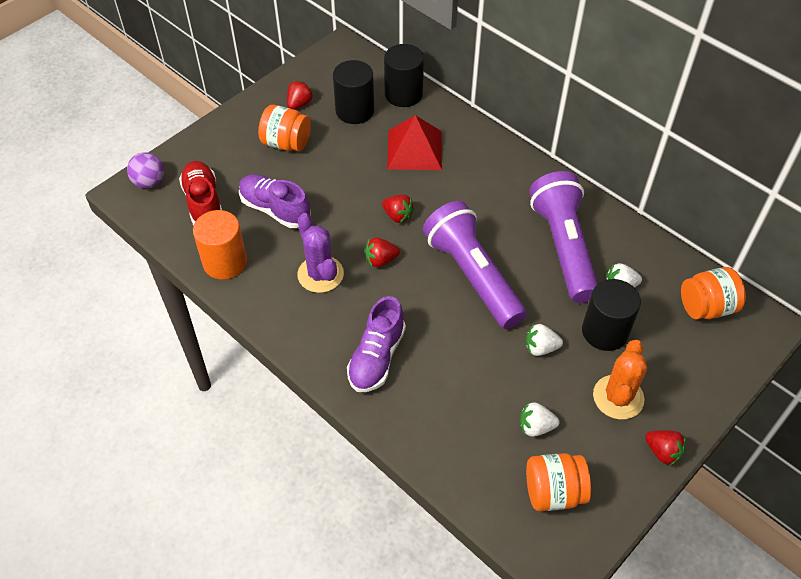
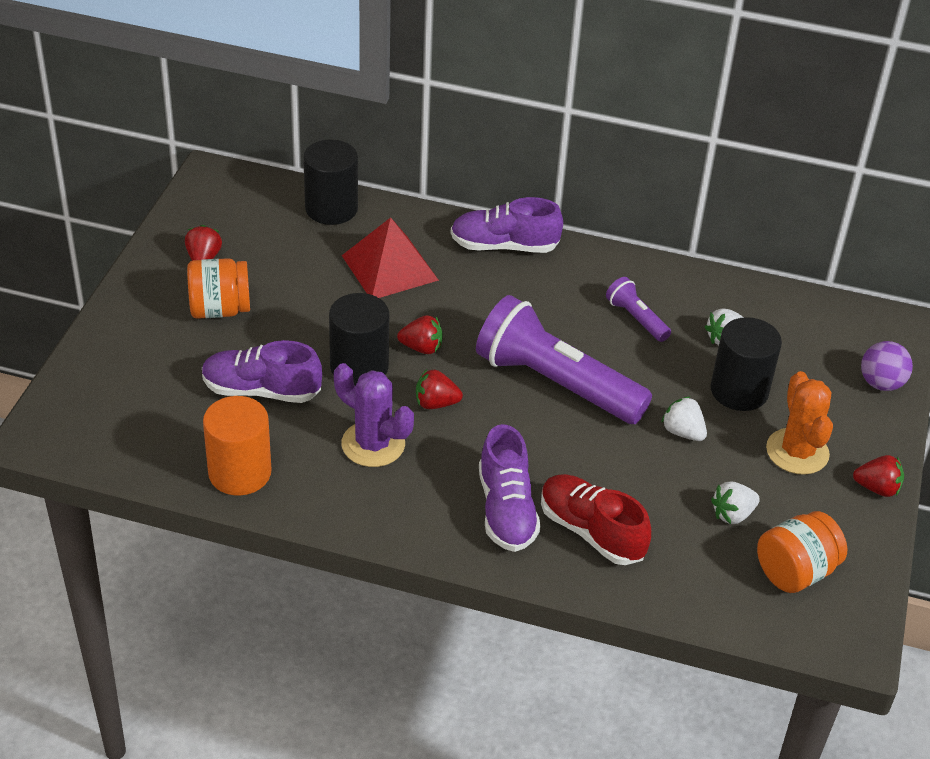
camera: 30 degrees left, 10 degrees down
(149, 182) = (64, 414): purple ball -> purple ball (881, 383)
(203, 203) = (159, 414): red shoe -> red shoe (591, 532)
(355, 111) = (282, 245): black cylinder -> black cylinder (359, 367)
(380, 260) = (436, 403): red strawberry -> red strawberry turned 45 degrees clockwise
(503, 159) = (504, 246): none -> purple shoe
(540, 348) = (683, 432): white strawberry -> white strawberry turned 75 degrees clockwise
(563, 247) = (636, 318): purple flashlight -> purple flashlight, size x0.46
(706, 307) = (825, 329): orange jar -> none

